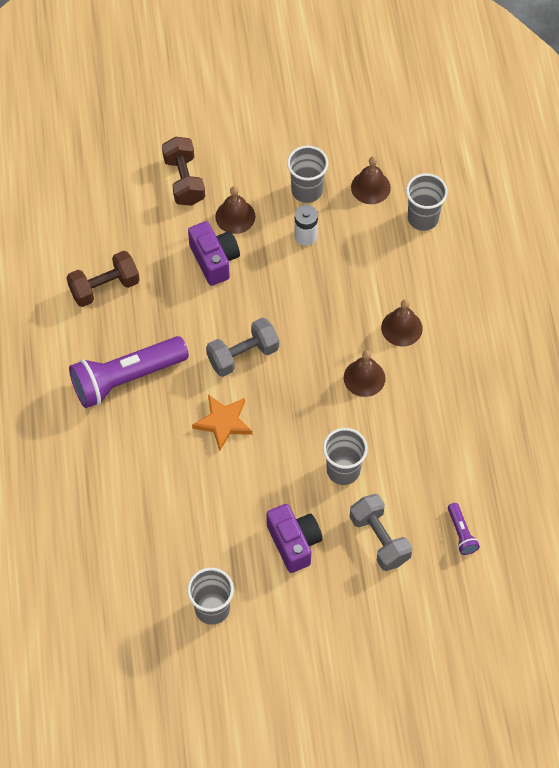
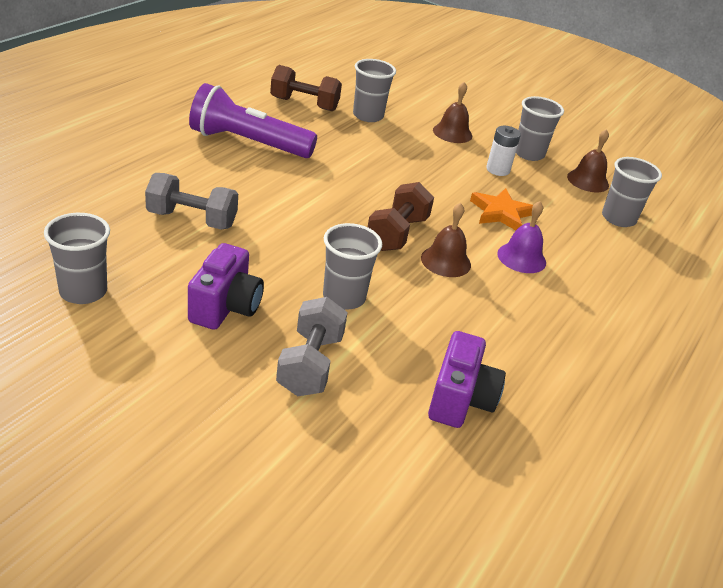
camera: 35 degrees right, 25 degrees down
(160, 255) = (368, 116): none -> grey cup
(184, 180) = (436, 102): brown dumbbell -> brown dumbbell (397, 233)
(214, 260) = (405, 139): purple camera -> purple camera (460, 399)
(223, 422) = (283, 205): orange star -> orange star (501, 213)
(243, 355) = (356, 187): grey dumbbell -> grey dumbbell (192, 219)
(401, 328) = (521, 258): brown bell -> purple bell
(461, 533) = (404, 425): purple flashlight -> none

